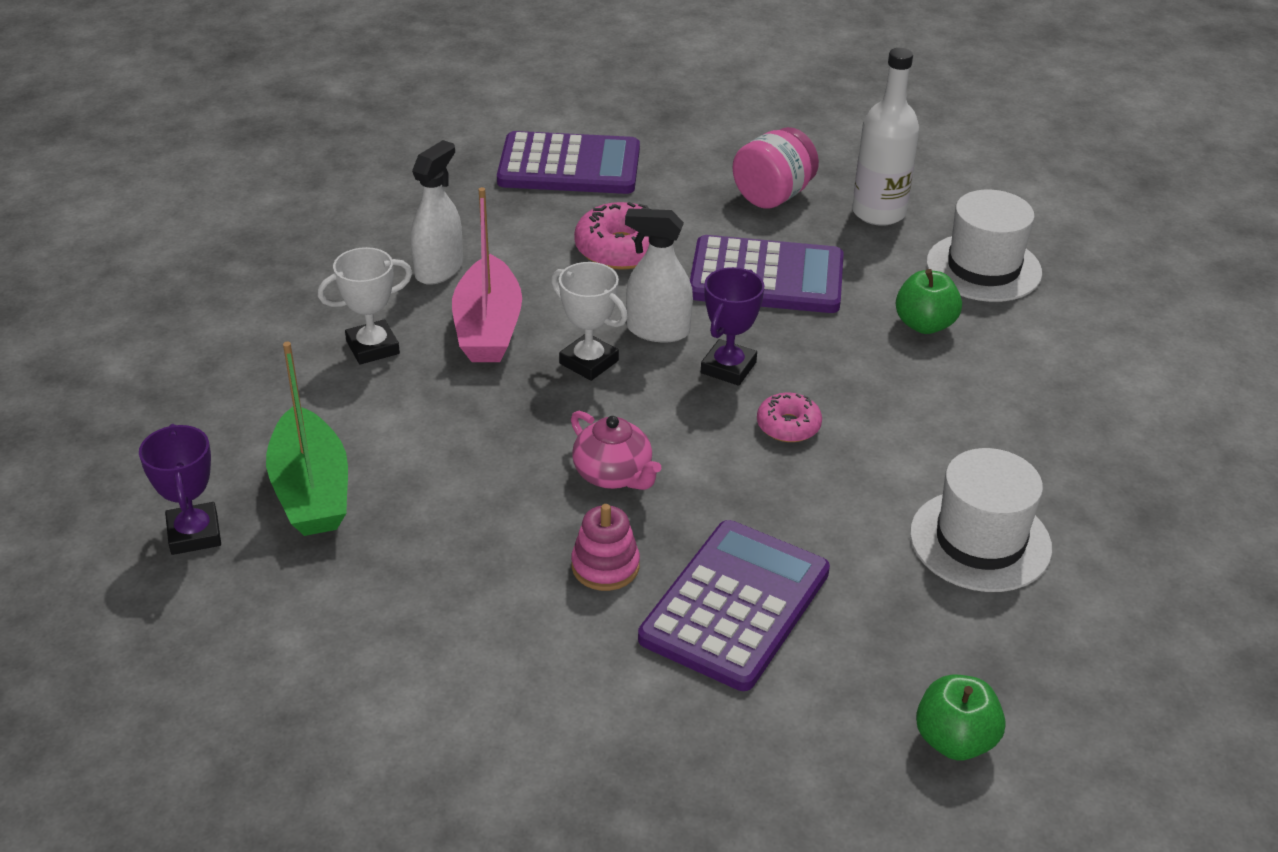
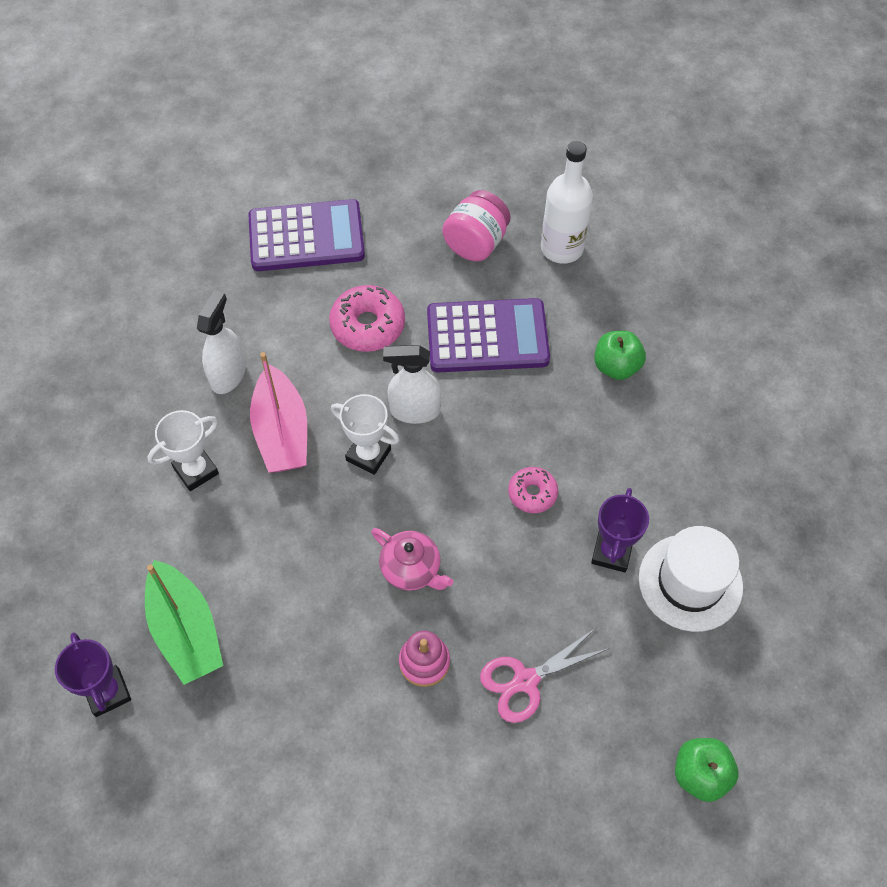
camera: 10 degrees left, 20 degrees up
(728, 368) = (476, 441): purple trophy -> purple trophy (611, 552)
(735, 605) = (526, 681): purple calculator -> pink scissors
(983, 268) = (651, 296): white hat -> none

